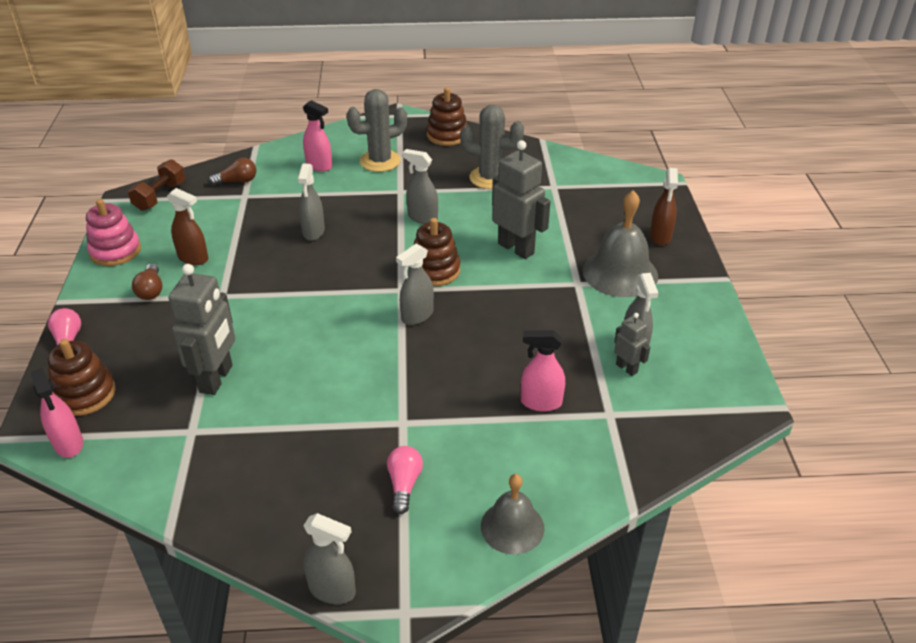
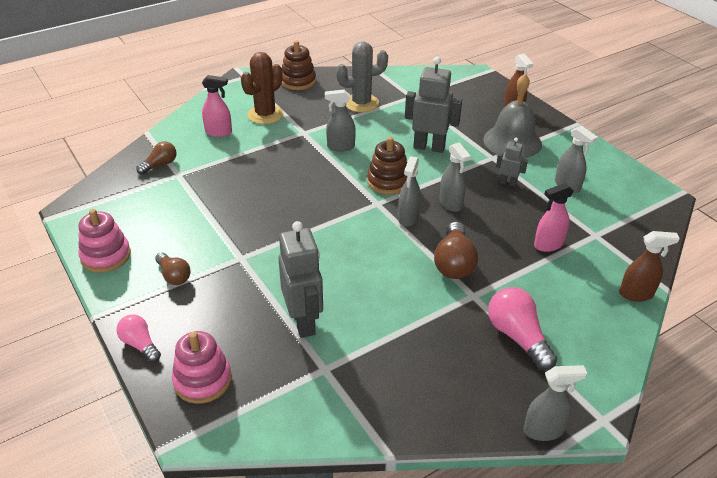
camera: 30 degrees left, 0 degrees up
(68, 444) = (230, 425): pink spray bottle -> none
(85, 394) = (202, 380): brown stacking toy -> pink stacking toy
(160, 196) = (101, 198): brown dumbbell -> none
(193, 258) = (185, 237): brown spray bottle -> brown spray bottle (636, 294)
(313, 232) = (266, 184): grey spray bottle -> grey spray bottle (451, 204)
(380, 161) = (265, 115): grey cactus -> brown cactus
(404, 484) = (517, 337): pink light bulb -> pink light bulb, size x1.60
(417, 380) = (454, 263): none -> brown light bulb
(512, 527) = (611, 332): grey bell -> none
(626, 368) = (577, 202): grey robot -> grey robot (507, 183)

